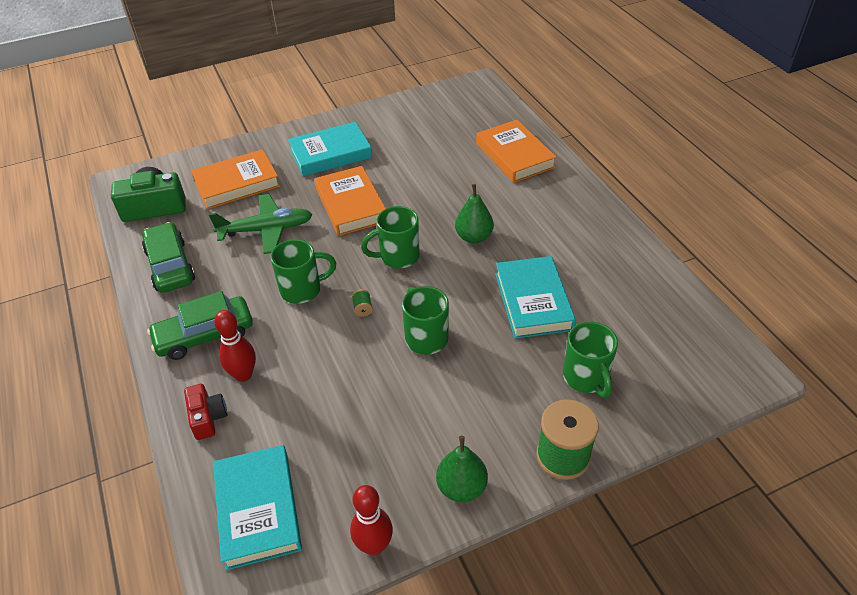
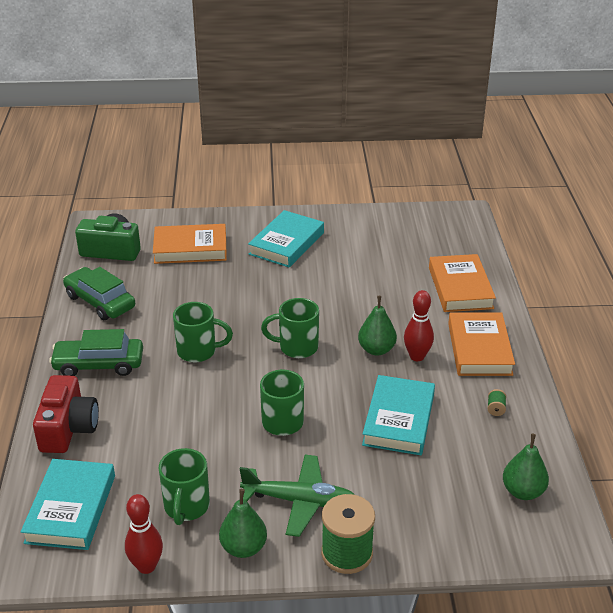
camera: 20 degrees right, 10 degrees down
(170, 266) = (100, 302): green car -> green car turned 45 degrees counterclockwise
(207, 418) = (68, 428): red camera -> red camera, size x1.66
(243, 374) = (113, 404): red bowling pin -> red bowling pin (417, 356)
(266, 230) = (194, 294): green plane -> green plane (299, 501)
(330, 154) = (287, 243): turquoise book -> turquoise book turned 60 degrees counterclockwise
(351, 205) = (280, 292): orange book -> orange book (479, 349)
(363, 309) = (241, 381): green spool -> green spool (495, 409)
(586, 378) = (408, 498): green mug -> green mug (186, 507)
(680, 337) = (523, 491): none -> green pear

